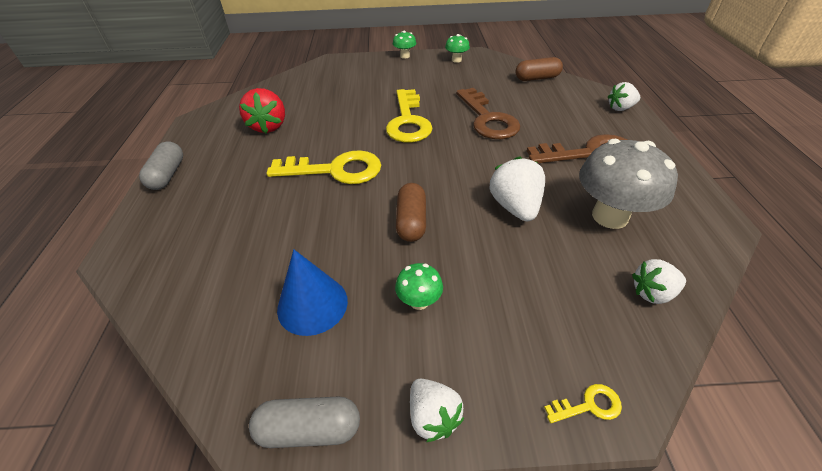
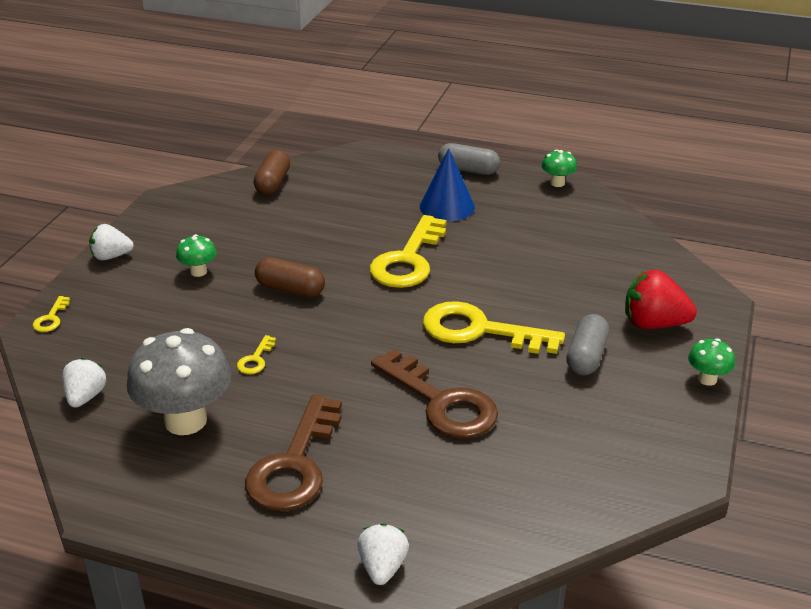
camera: 110 degrees right, 10 degrees down
(268, 126) = (530, 228): red strawberry -> red strawberry (653, 324)
(309, 429) = (150, 214): grey capsule -> grey capsule (586, 357)
(312, 304) = (241, 226): blue cone -> blue cone (447, 206)
(456, 60) = (666, 436): green mushroom -> green mushroom (557, 183)
(488, 119) = (442, 402): brown key -> brown key turned 135 degrees counterclockwise
(515, 207) = (255, 359): white strawberry -> yellow key
(537, 78) = (543, 512): brown capsule -> brown capsule (273, 183)

